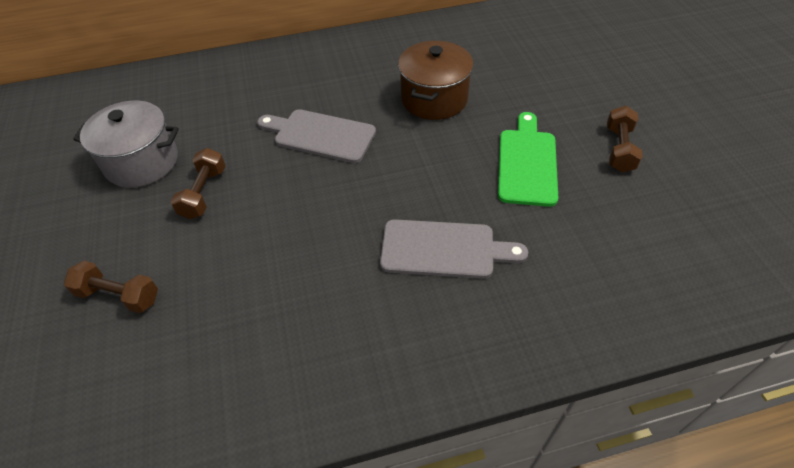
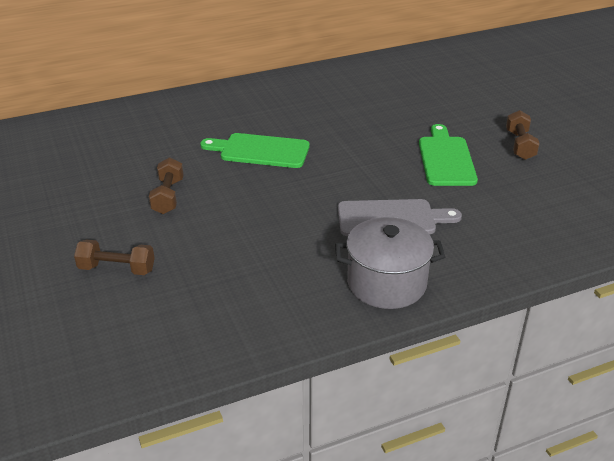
camera: 10 degrees left, 15 degrees down
(142, 162) = (101, 179): grey pot -> grey pot (386, 283)
(320, 135) = (260, 151): grey cutting board -> green cutting board
(434, 99) = (354, 120): brown pot -> none

